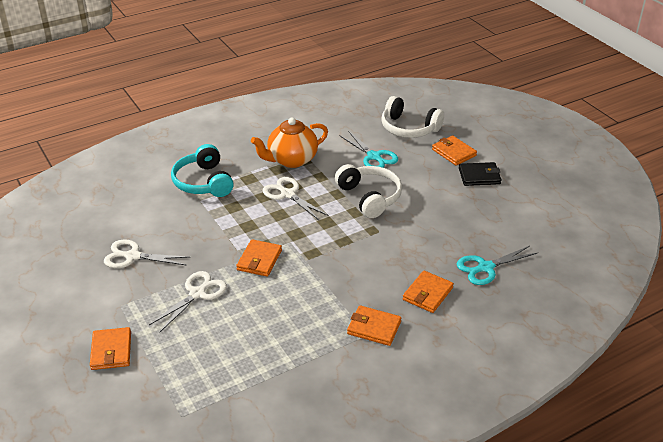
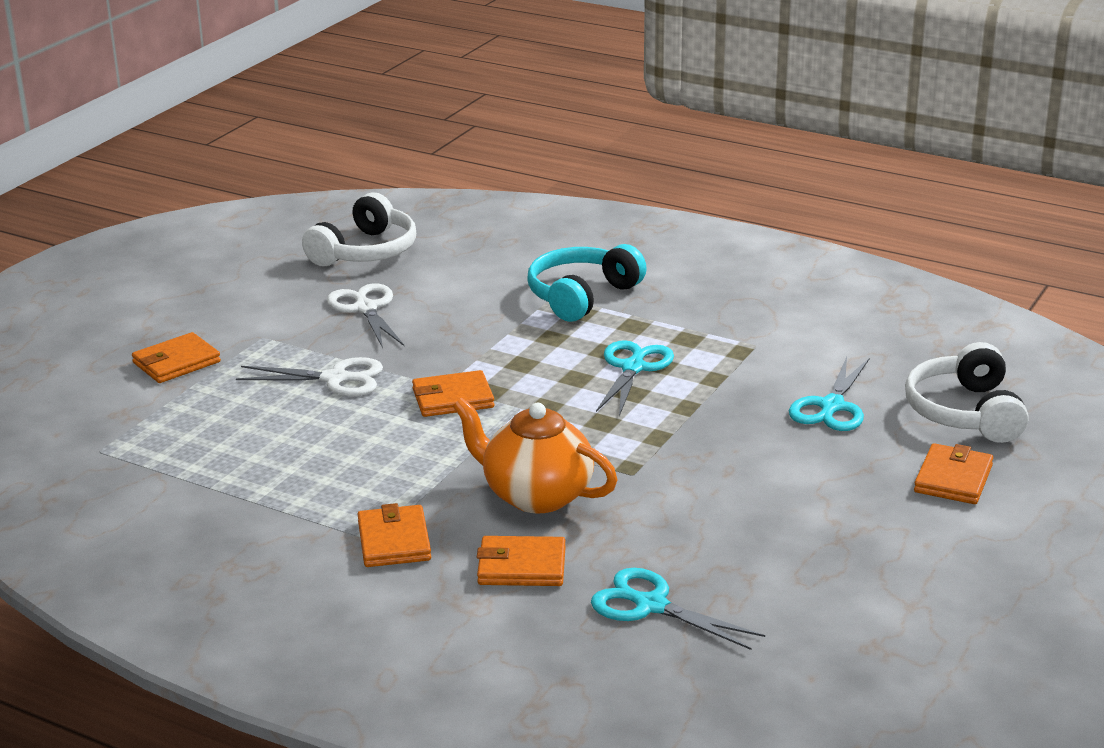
camera: 60 degrees right, 10 degrees down
(288, 194) = (633, 368): white scissors -> turquoise scissors
(291, 160) = (725, 341): orange teapot -> orange teapot (535, 495)
(369, 197) = (713, 438): white headphones -> white headphones (365, 251)
(479, 176) = (914, 526): black wallet -> none

